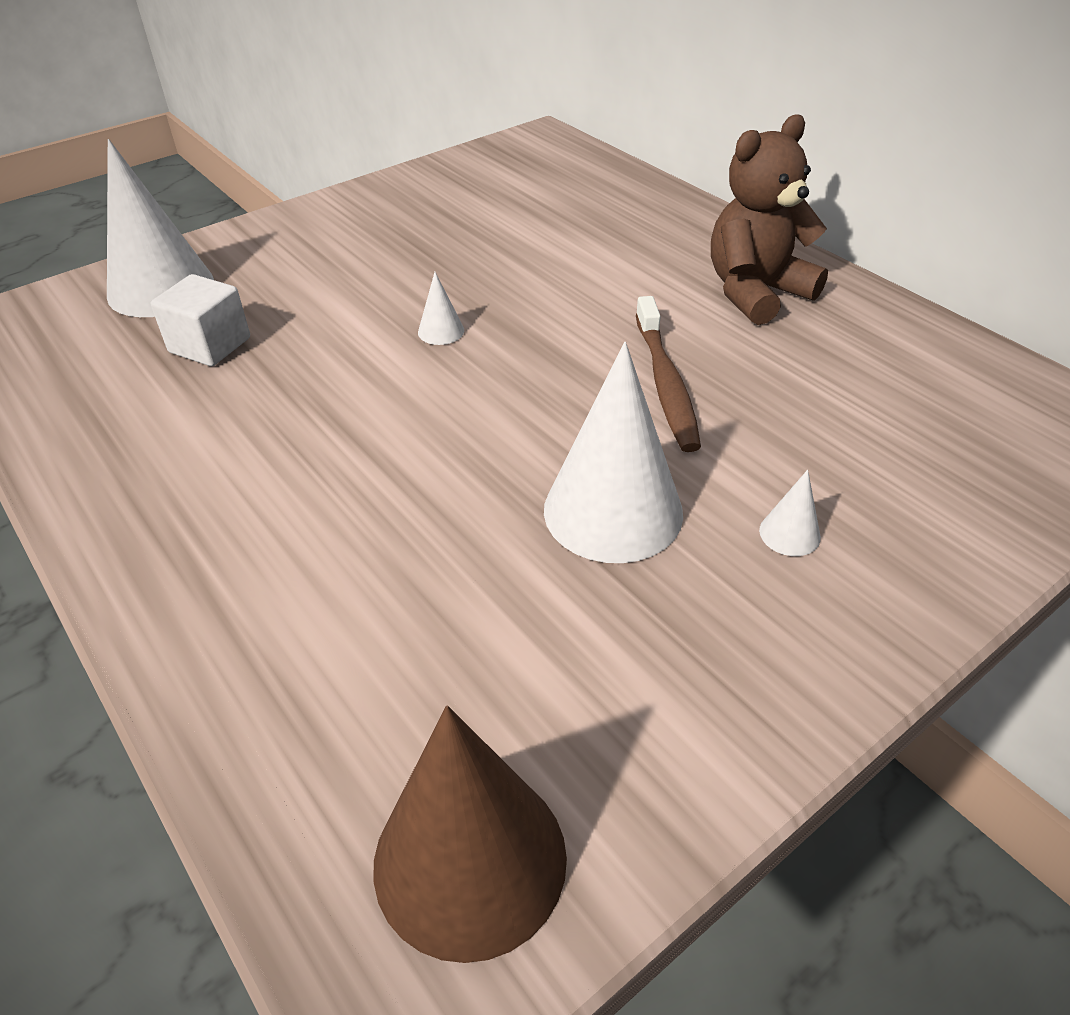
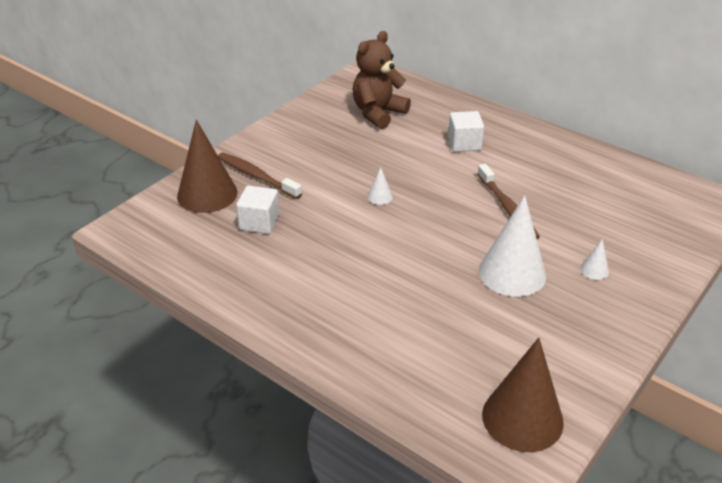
camera: 15 degrees left, 5 degrees down
(161, 288) = (207, 194): white cone -> brown cone
(258, 271) = (256, 176): none -> brown toothbrush
(641, 262) = (464, 143): none -> white cube
(756, 292) = (530, 153): brown teddy bear -> brown teddy bear (378, 113)

